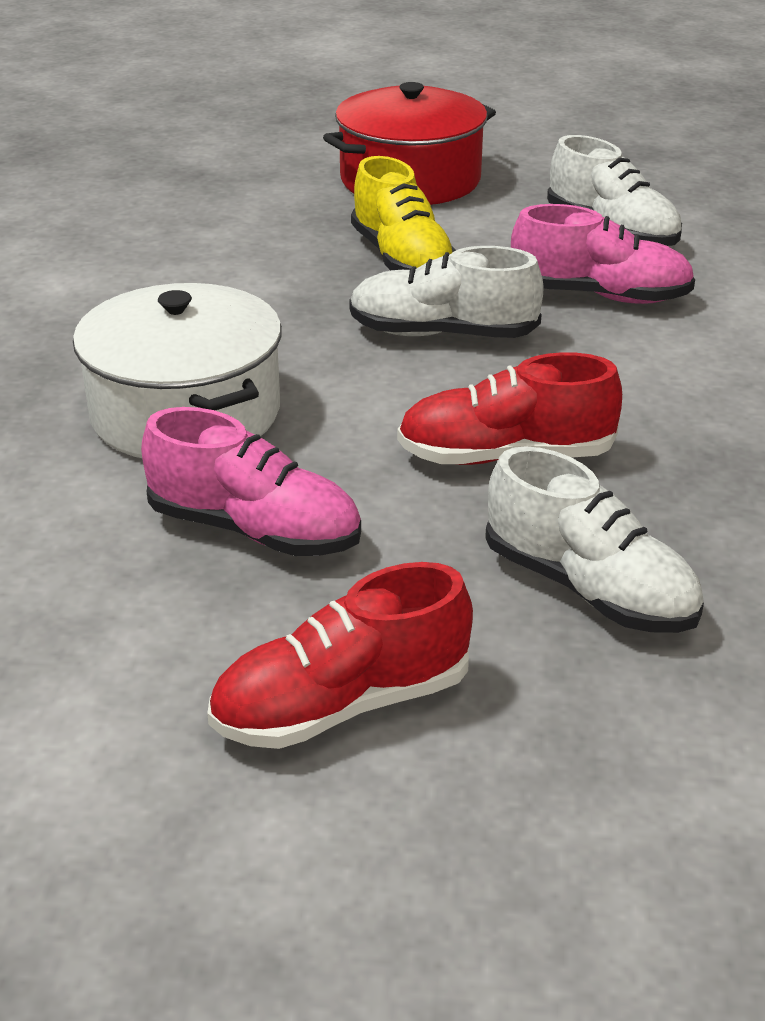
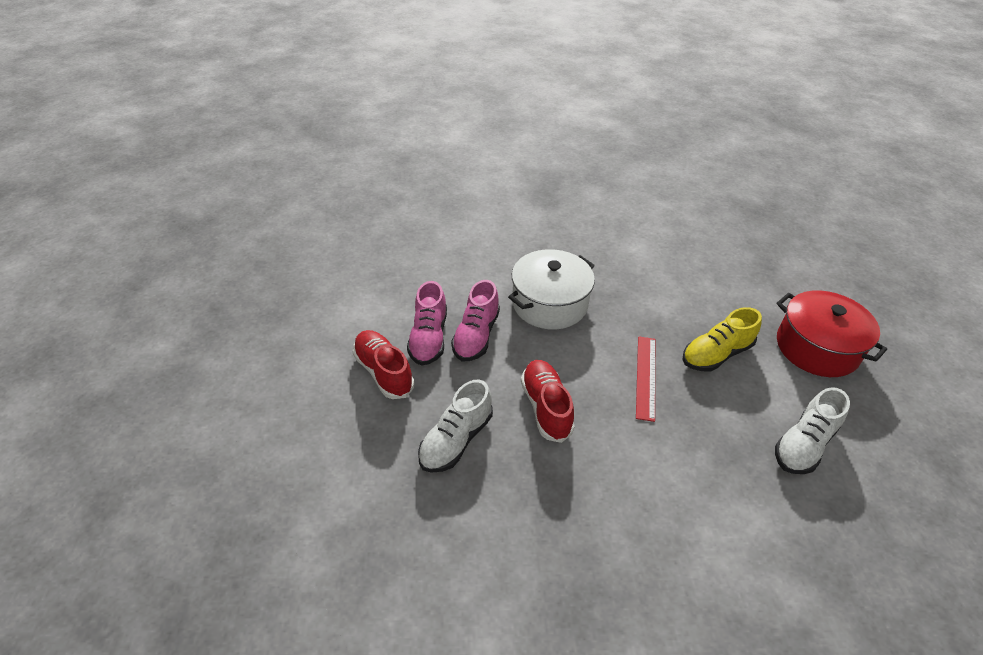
camera: 80 degrees right, 10 degrees up
(442, 334) = (646, 377): white shoe -> red ruler
(599, 296) = (716, 440): pink shoe -> pink shoe (429, 338)

